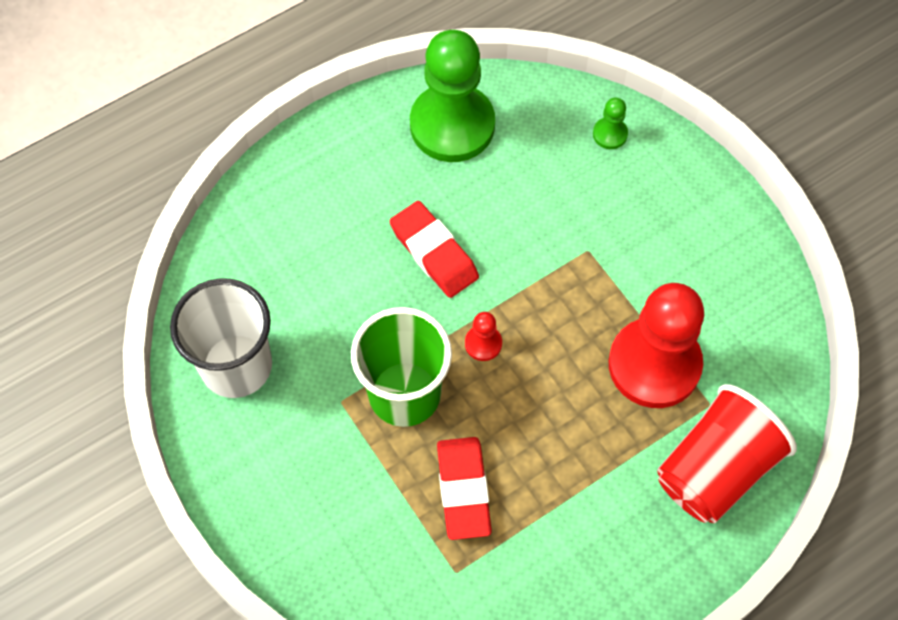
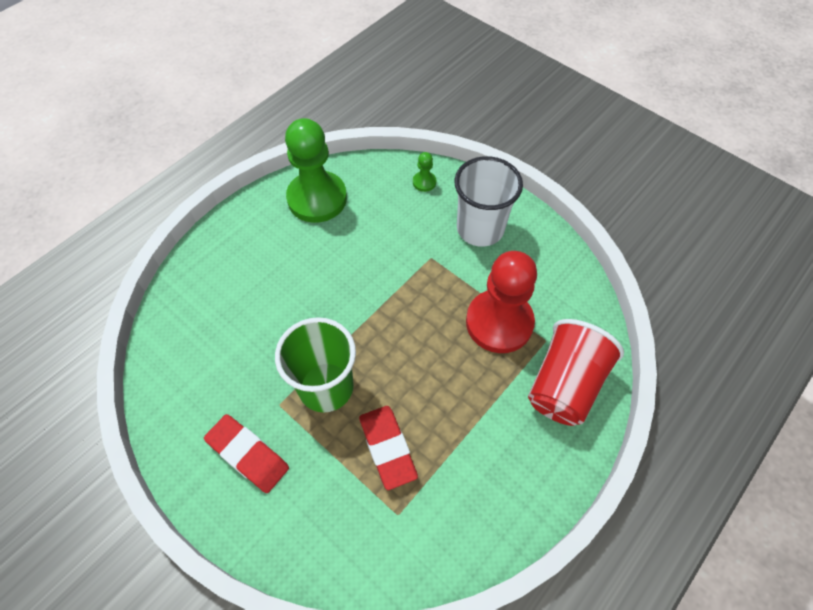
camera: 15 degrees left, 5 degrees down
(236, 366) = (193, 398): white cup -> white cup (480, 229)
(434, 253) = (324, 283): red eraser -> red eraser (248, 455)
(483, 343) = (375, 337): red pawn -> none

